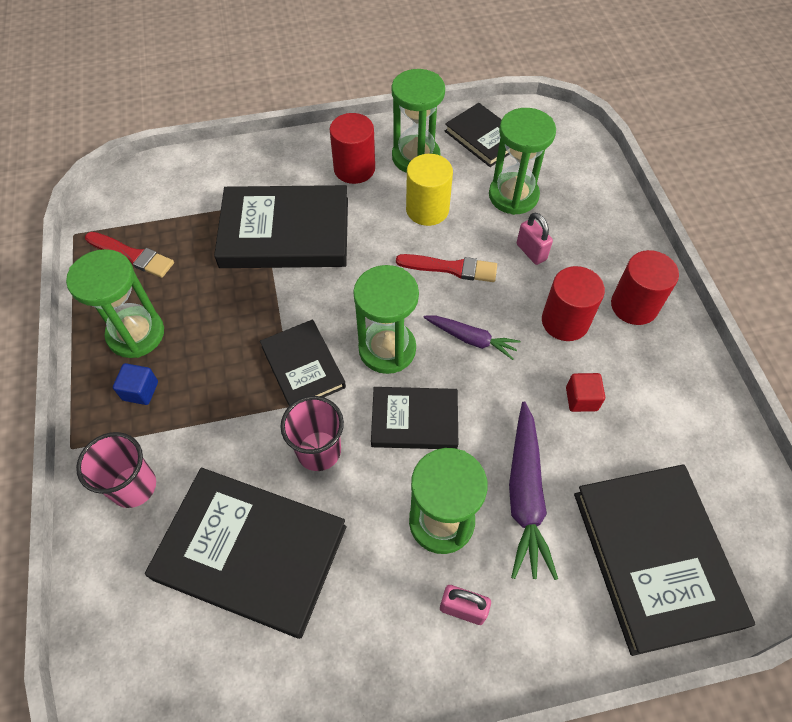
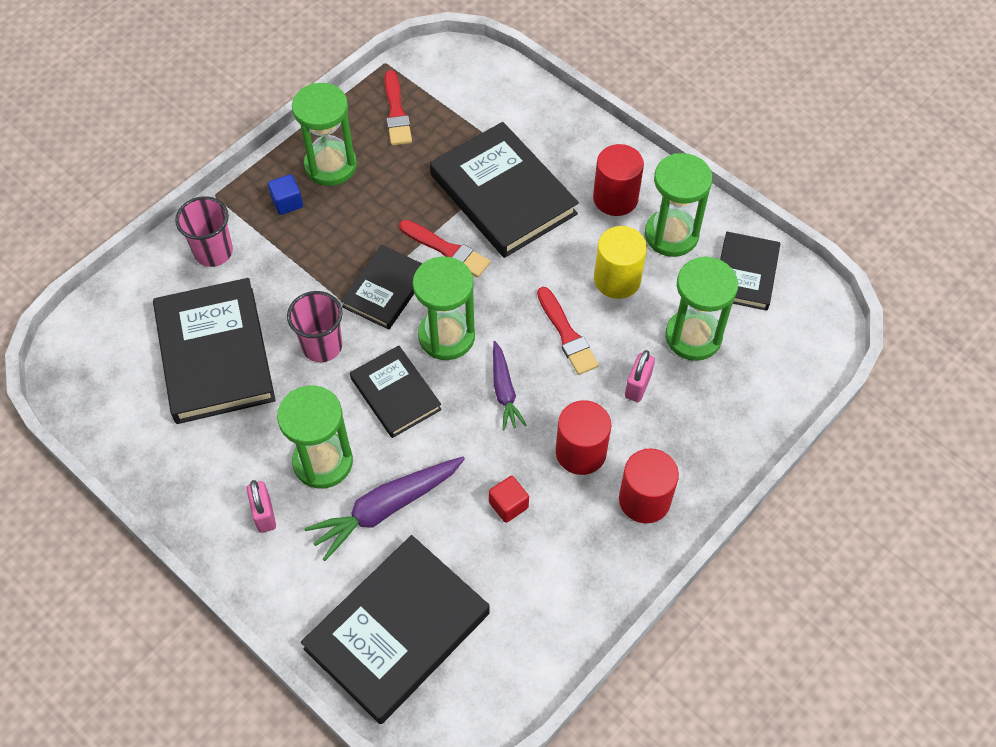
camera: 55 degrees right, 0 degrees up
(303, 300) = (447, 250): none -> red brush

